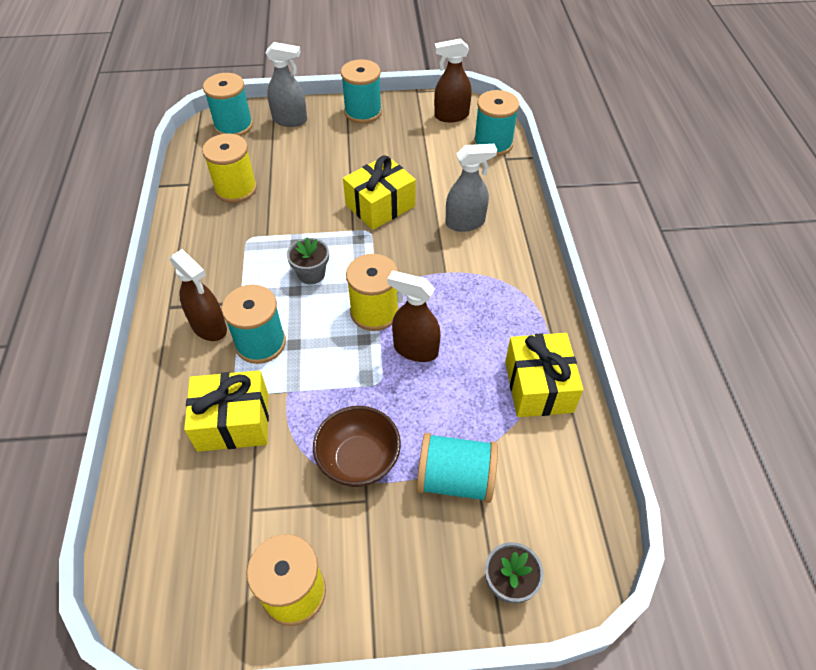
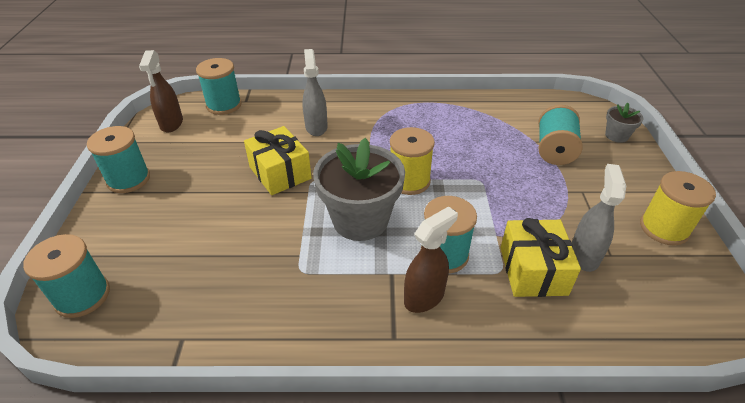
camera: 85 degrees left, 10 degrees down
(236, 189) = (212, 286): yellow spool -> none
(290, 120) = (106, 239): grey spray bottle -> grey spray bottle (584, 255)
(311, 274) = (360, 220): grey flower pot -> grey flower pot, size x2.13
(359, 460) = (552, 194): brown bowl -> none
(415, 349) = (448, 161): brown spray bottle -> none
(538, 386) = (476, 110): yellow gift -> none

